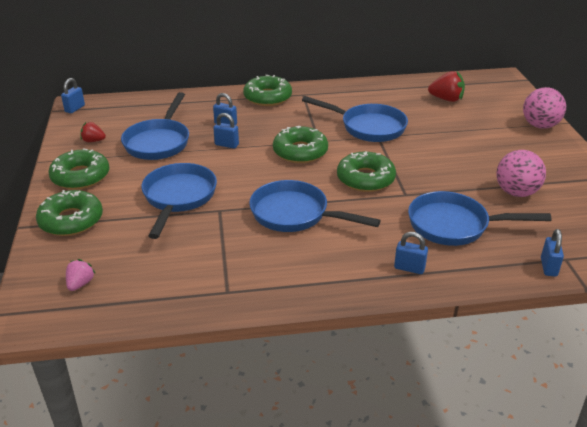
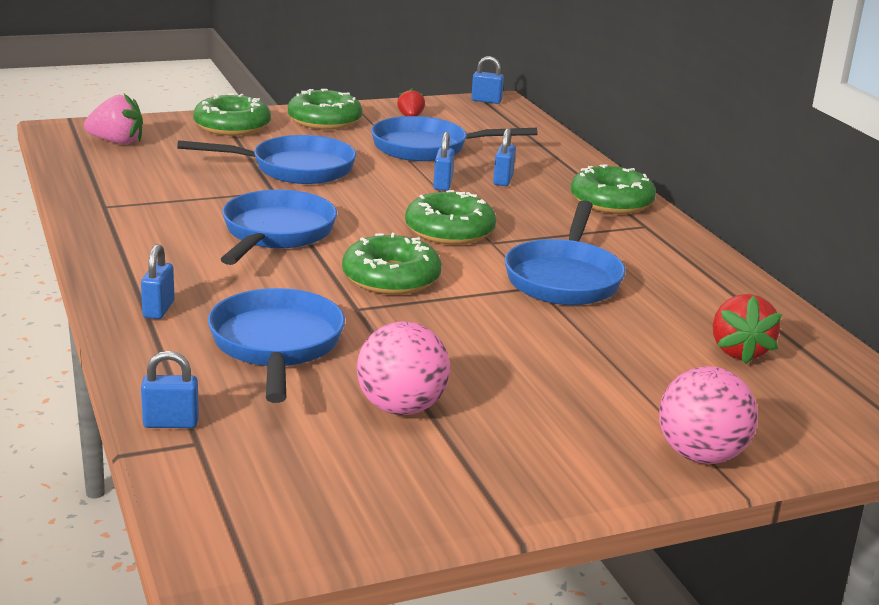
camera: 75 degrees right, 10 degrees down
(80, 284) = (117, 142): pink strawberry -> pink strawberry, size x1.60

